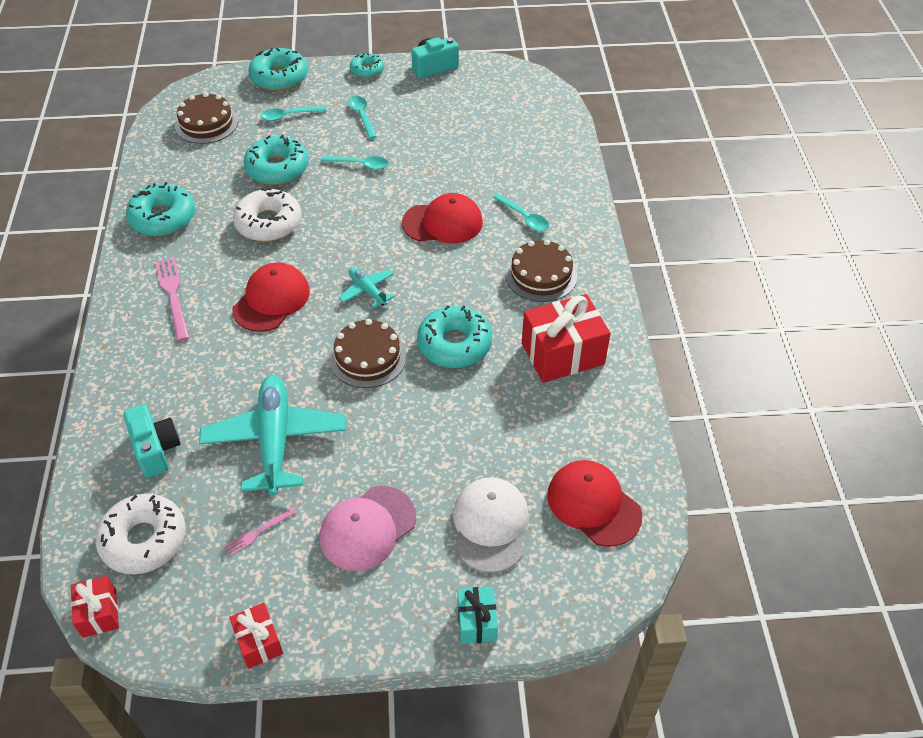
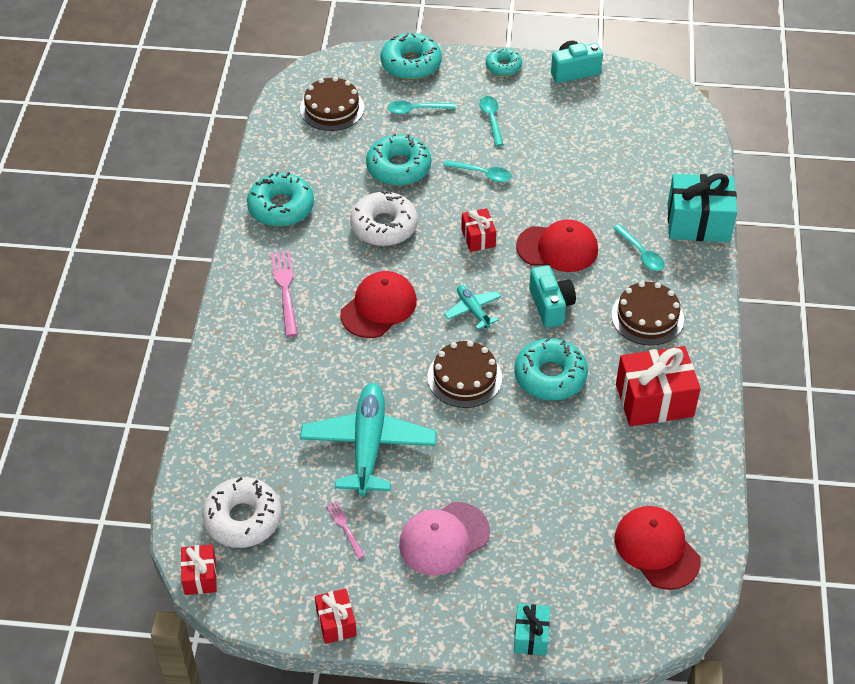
camera: 10 degrees right, 0 degrees up
(156, 449) = (259, 438): turquoise camera -> turquoise camera (550, 306)
(258, 532) = (345, 527): pink fork -> pink fork turned 90 degrees clockwise
(363, 222) = (478, 238): none -> red gift
(490, 525) = (557, 553): white cap -> none
(573, 184) = (698, 222): none -> turquoise gift

